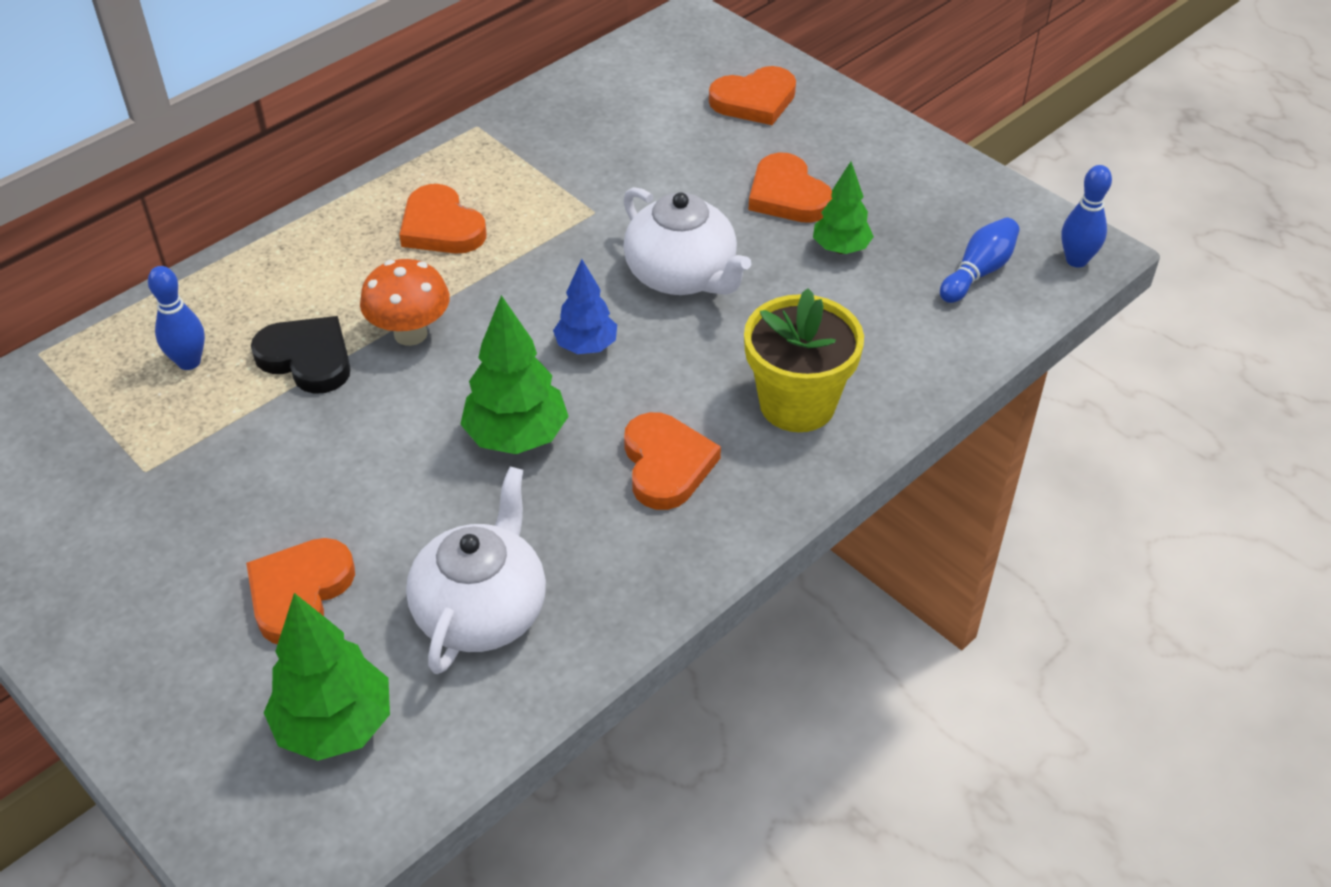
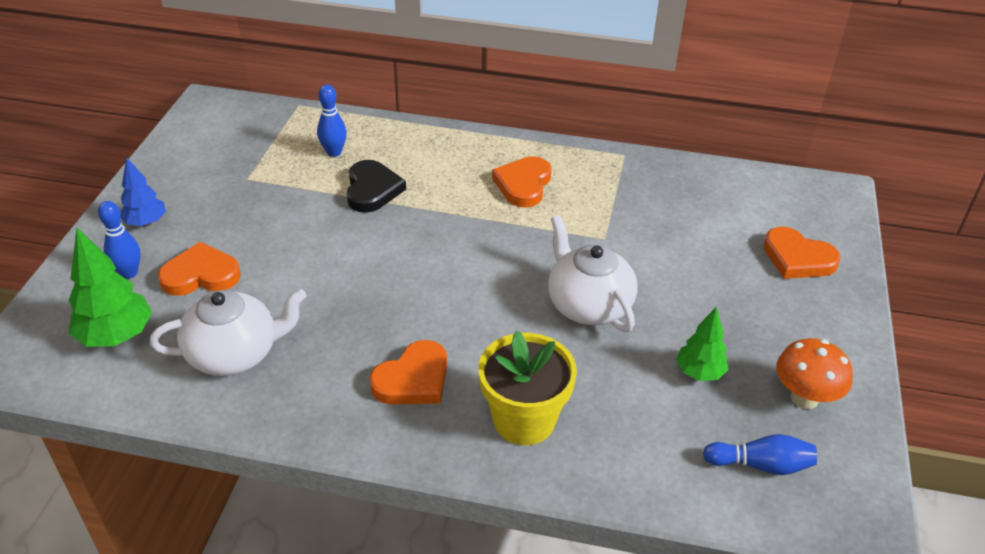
camera: 55 degrees right, 5 degrees down
(410, 333) = (426, 217): orange mushroom -> orange mushroom (804, 398)
(516, 437) = (381, 300): green tree -> none
(586, 346) = (483, 293): blue tree -> blue tree (146, 223)
(682, 276) = (588, 305): white teapot -> white teapot turned 135 degrees clockwise
(787, 195) = (722, 319): orange heart -> none
(1076, 260) = (844, 525): blue bowling pin -> blue bowling pin (129, 273)

